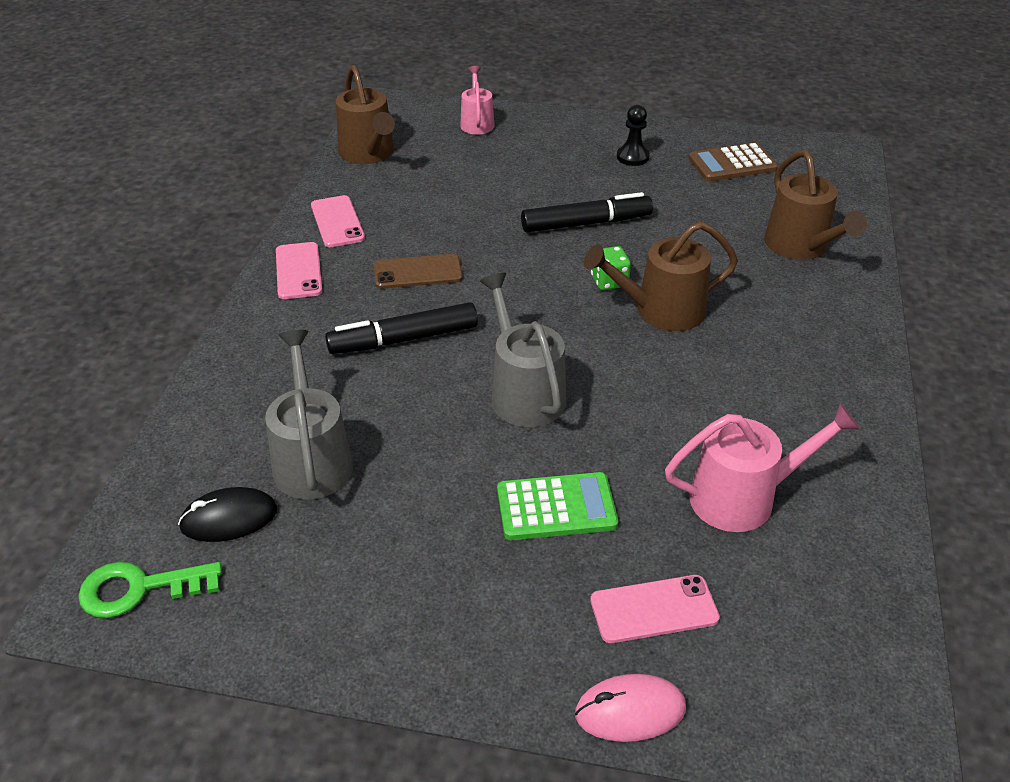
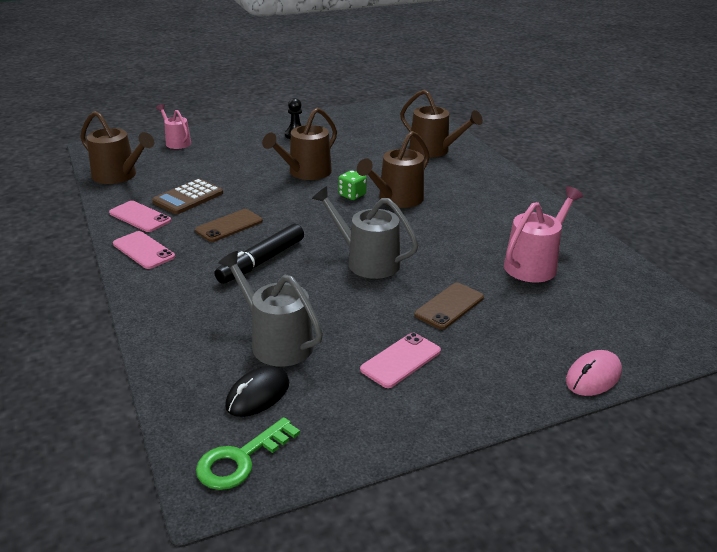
camera: 35 degrees left, 10 degrees down
(556, 507) = (449, 306): green calculator -> brown phone
(586, 223) = (306, 172): black marker -> brown watering can
(654, 609) = (551, 329): pink phone -> pink phone (401, 360)
(732, 164) = (355, 124): brown calculator -> brown calculator (188, 197)

